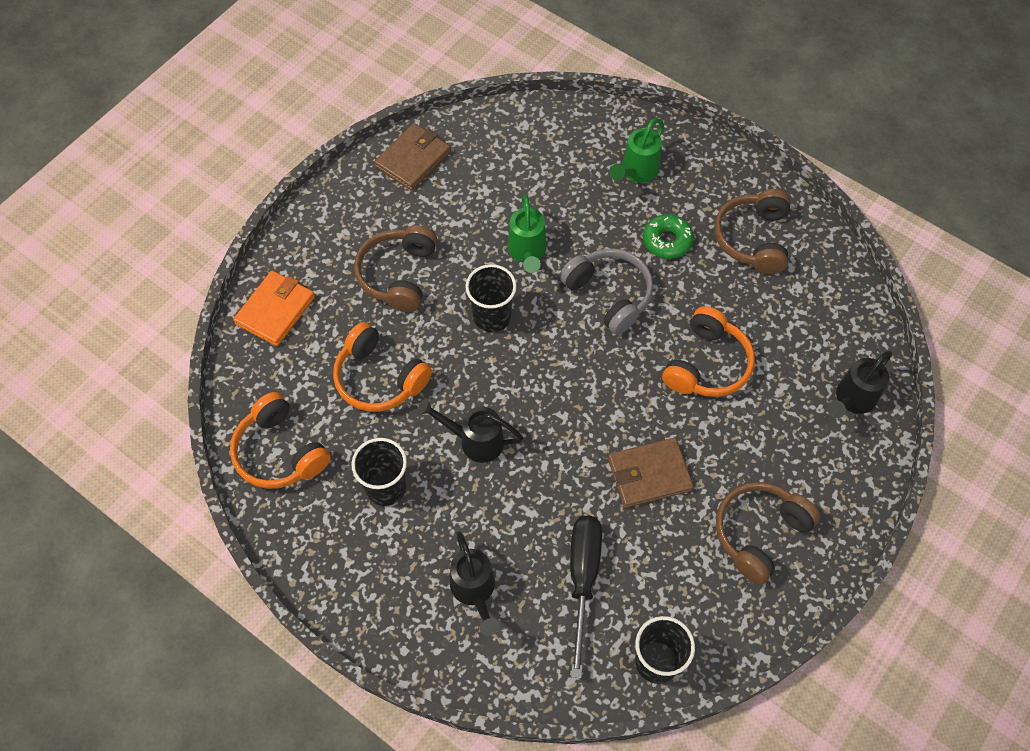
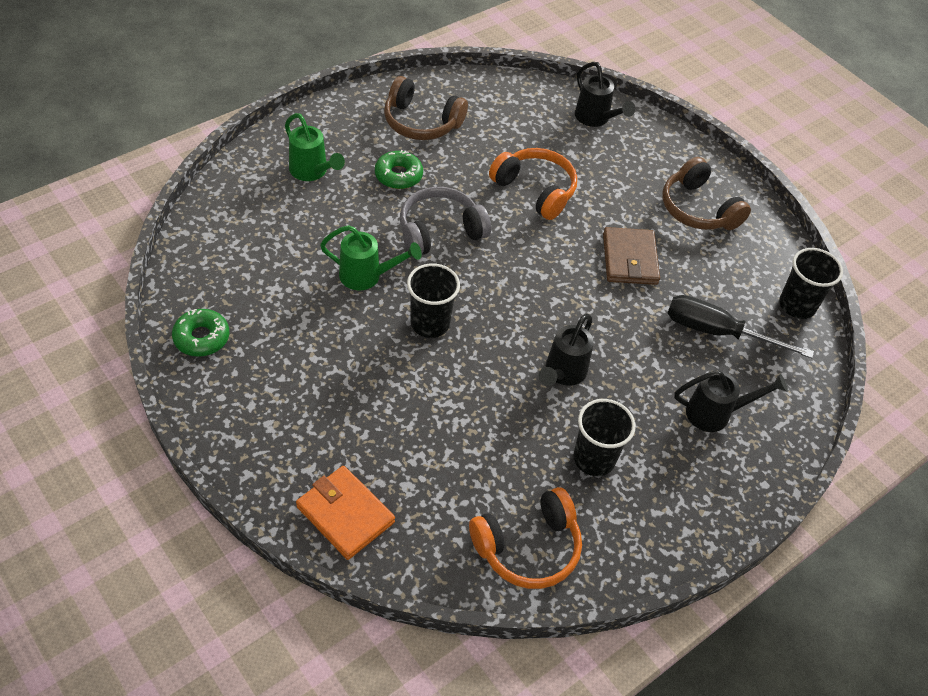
camera: 80 degrees left, 10 degrees down
(379, 378) = (468, 435): orange headphones -> none
(398, 275) = (347, 388): brown headphones -> none
(413, 159) = (201, 338): brown wallet -> green donut

